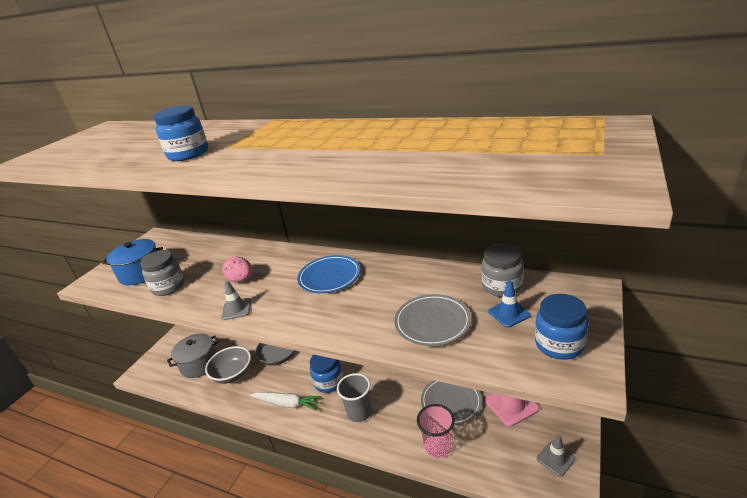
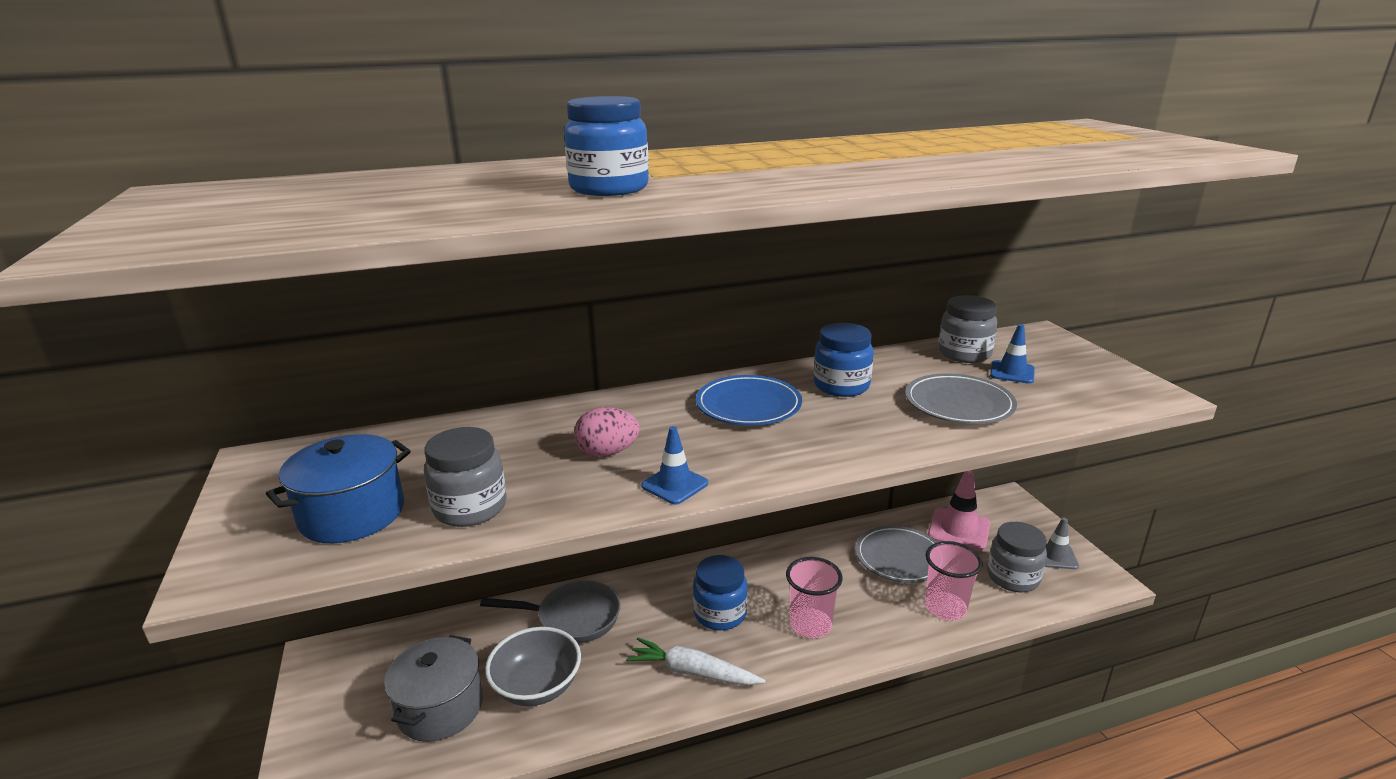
camera: 45 degrees left, 5 degrees down
(236, 309) = (674, 485): grey traffic cone -> blue traffic cone
(287, 404) = (693, 672): white carrot -> white carrot turned 135 degrees counterclockwise
(359, 412) = (810, 625): grey cup -> pink cup
(505, 454) = (1013, 577): none -> grey jar
(559, 344) = (1094, 380): blue jar -> blue jar (841, 386)

